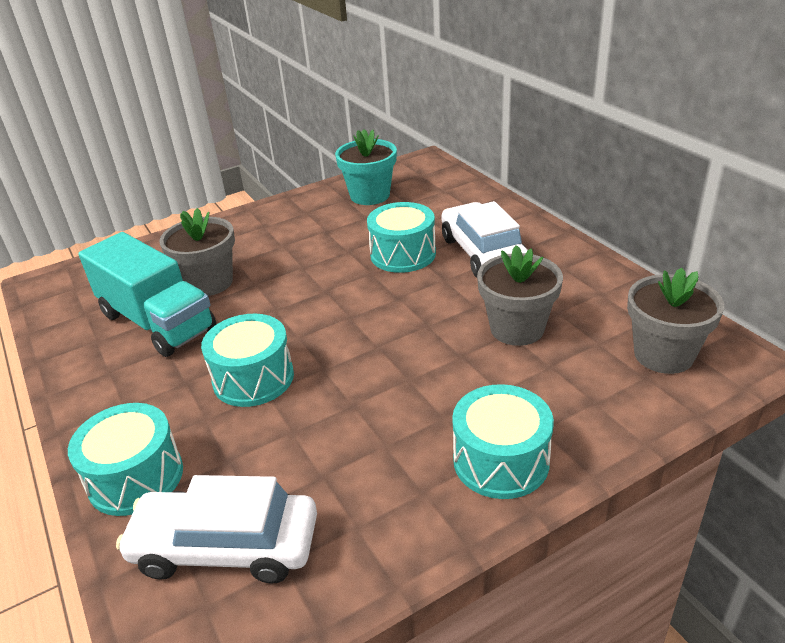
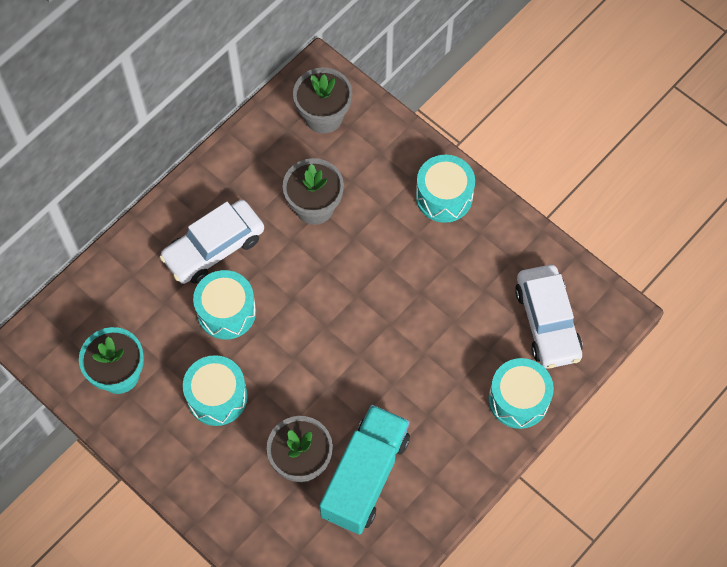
camera: 110 degrees left, 30 degrees up
(253, 378) = (412, 368): turquoise drum -> turquoise drum (217, 396)

